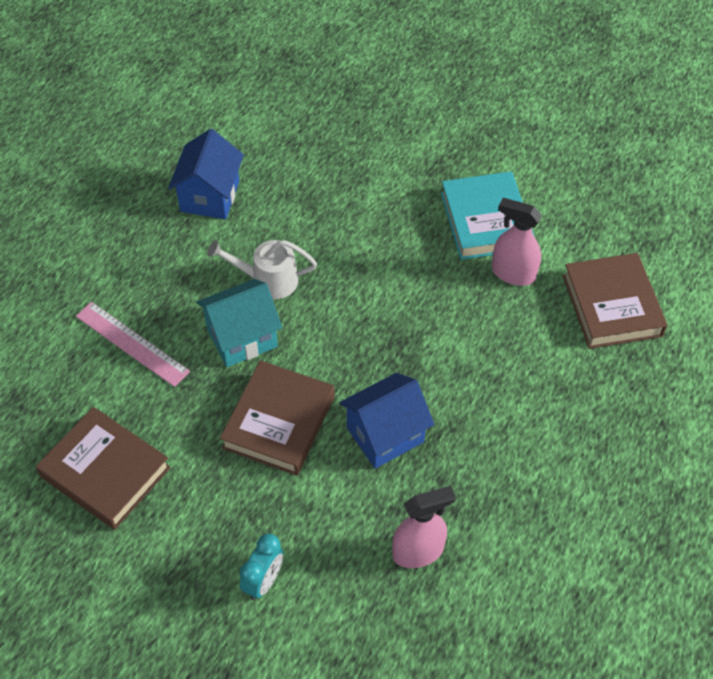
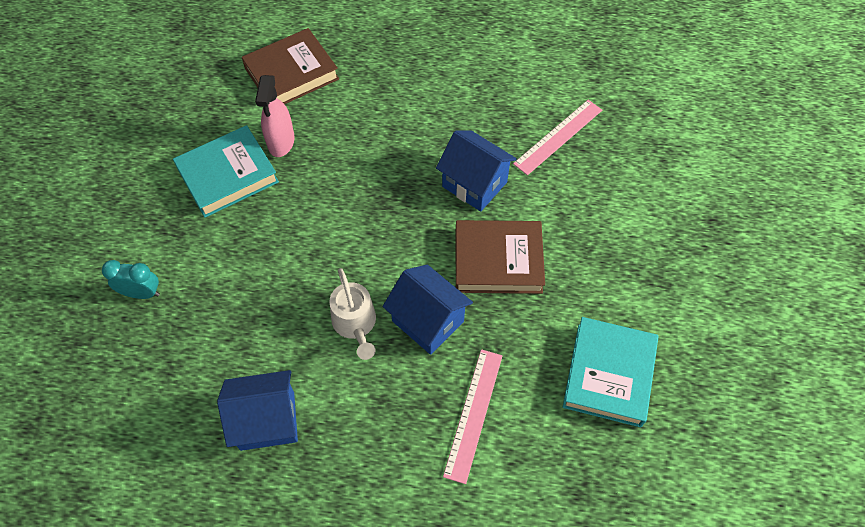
camera: 110 degrees left, 5 degrees up
(105, 472) = (608, 374): brown book -> turquoise book
(242, 338) = (428, 321): turquoise house -> blue house
(263, 581) = (633, 222): turquoise clock -> turquoise clock (142, 293)
(418, 551) = (558, 136): pink spray bottle -> pink ruler

